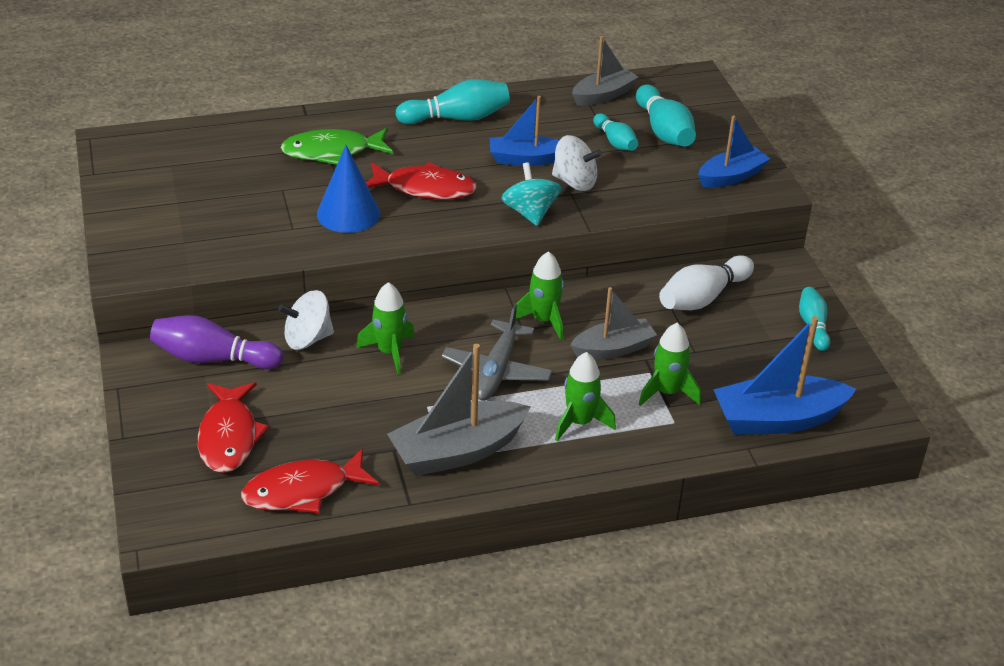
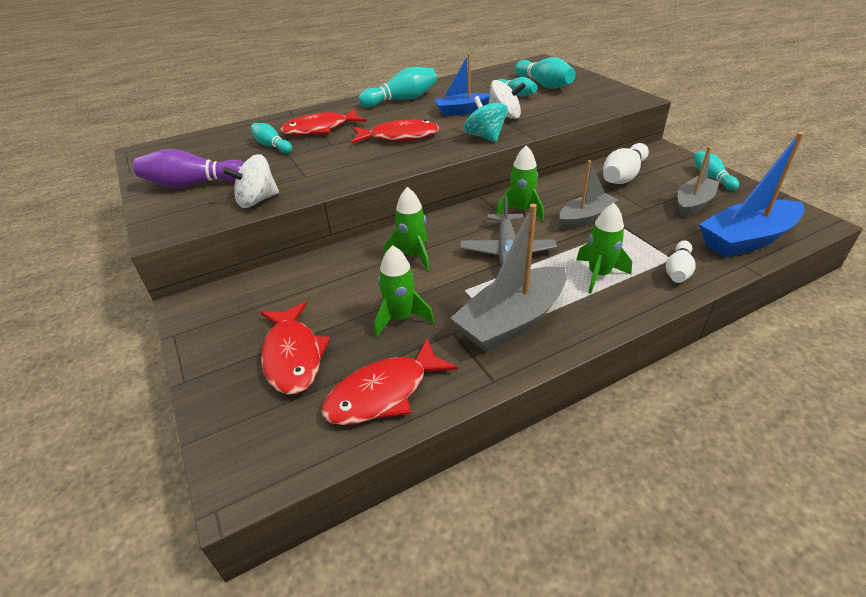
camera: 10 degrees left, 0 degrees up
(213, 359) = (261, 291): purple bowling pin -> purple bowling pin (194, 184)
(266, 169) = (272, 146): none -> turquoise bowling pin
(307, 339) = (340, 259): white spinning top -> white spinning top (257, 200)
(332, 152) = (320, 129): green fish -> red fish
(348, 213) = (347, 160): blue cone -> none
(603, 95) = (491, 76): grey boat -> grey boat (693, 204)
(667, 392) = (649, 239): green rocket -> green rocket (400, 318)
(669, 437) = (678, 271): none -> white bowling pin
(731, 176) = (606, 97): blue boat -> none

